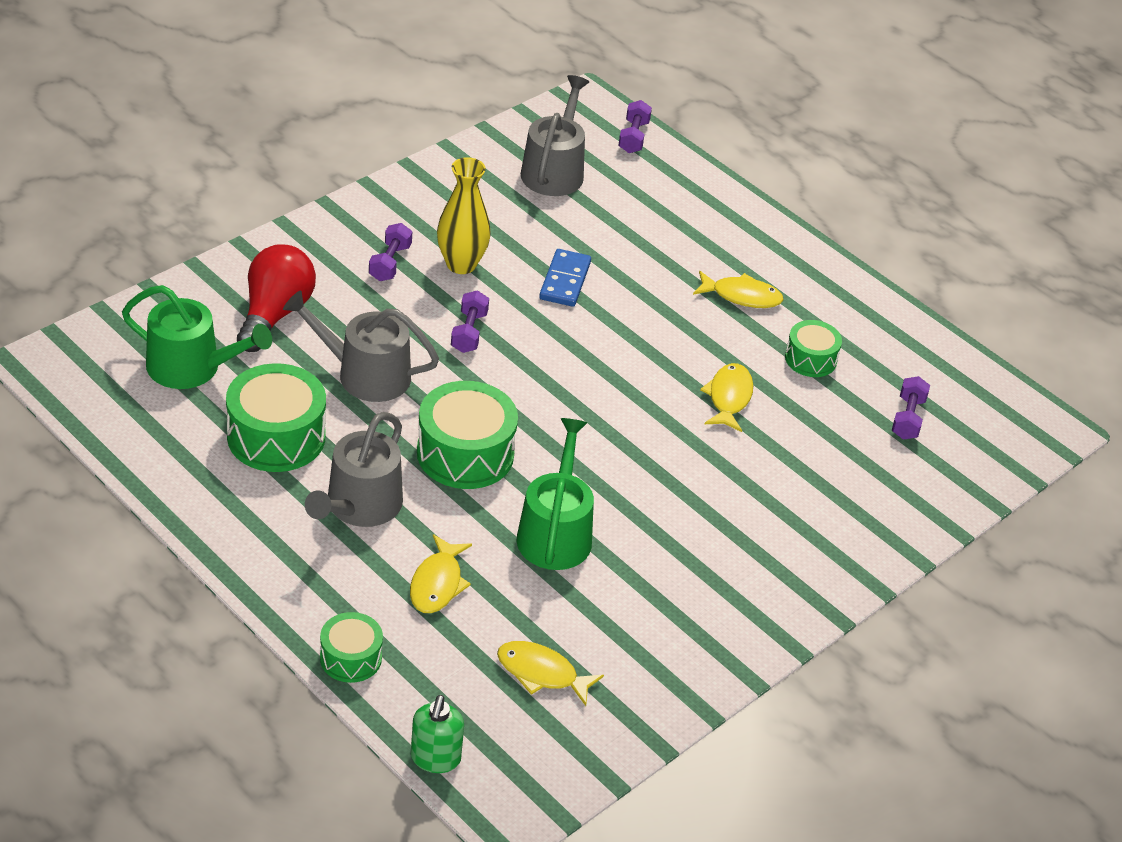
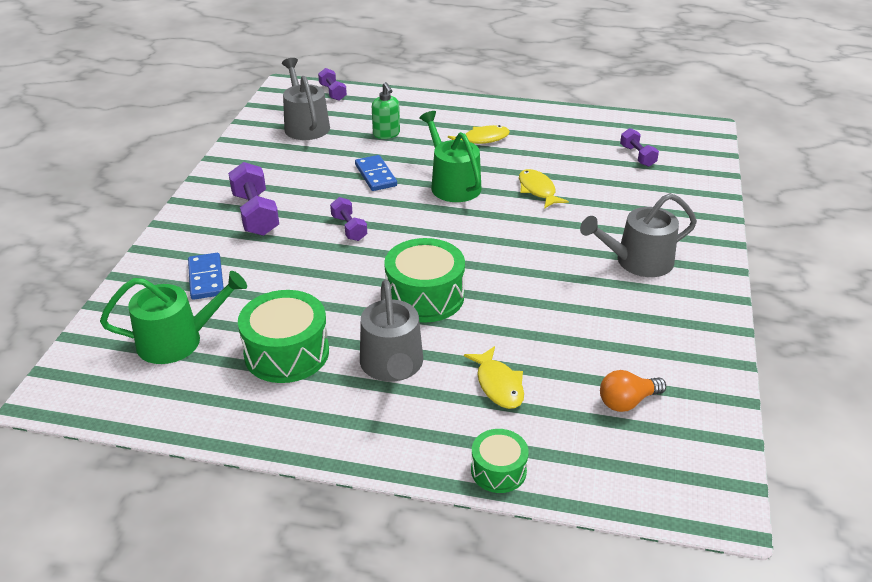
camera: 30 degrees left, 5 degrees down
(274, 314) = (206, 278): red light bulb -> blue domino
(365, 374) = (308, 284): grey watering can -> grey watering can (638, 261)
(390, 263) = (255, 214): purple dumbbell -> purple dumbbell, size x1.68
(435, 758) = (632, 503): green soap dispenser -> green soap dispenser (386, 134)
(461, 264) = (302, 195): yellow vase -> none
(541, 673) = (627, 402): yellow fish -> orange light bulb
(555, 533) = (533, 312): green watering can -> green watering can (452, 184)
(810, 359) = (555, 152): green drum -> none

